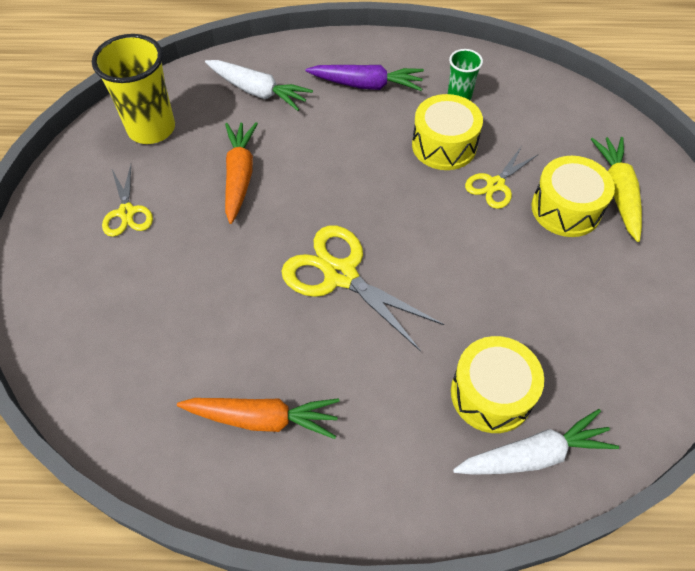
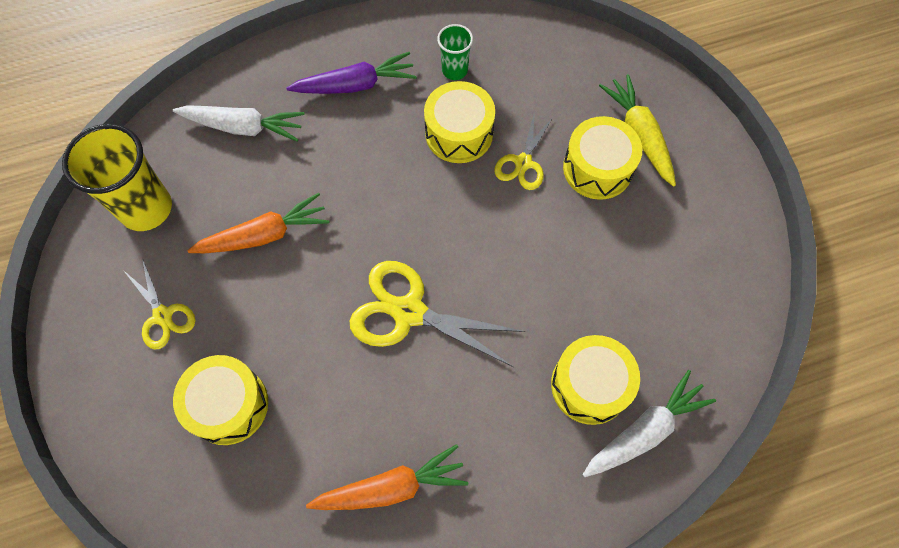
camera: 20 degrees left, 10 degrees up
(149, 300) = (228, 405): none -> yellow drum
(239, 176) = (264, 235): orange carrot -> orange carrot turned 90 degrees clockwise

